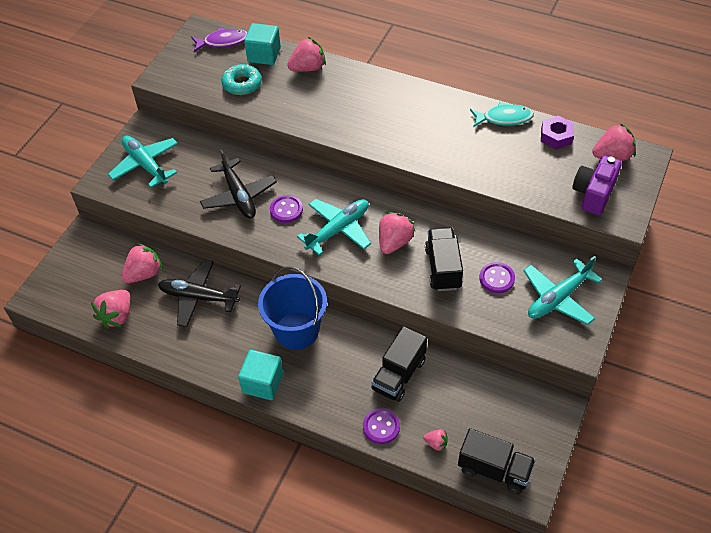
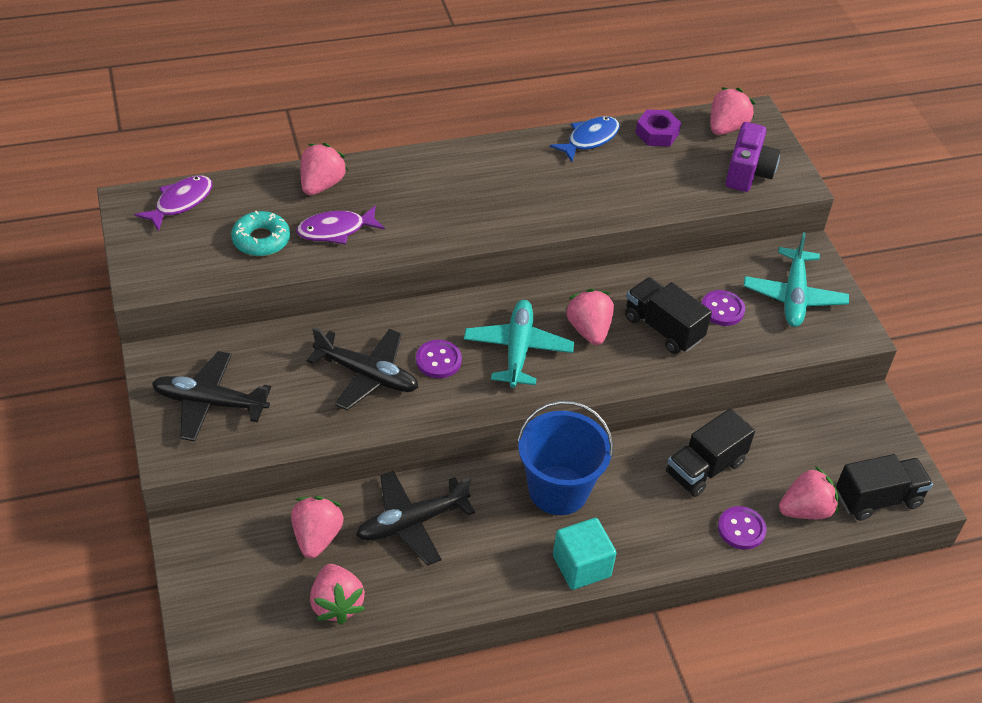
camera: 45 degrees left, 5 degrees down
(145, 165) = (209, 403): turquoise plane -> black plane
(264, 55) = (250, 194): turquoise cube -> none
(287, 99) = (336, 230): none -> purple fish
(399, 375) = (705, 468): black truck -> black truck turned 60 degrees clockwise
(436, 443) = (805, 510): pink strawberry -> pink strawberry, size x1.93
(504, 118) = (589, 139): turquoise fish -> blue fish
(593, 194) = (748, 172): purple camera -> purple camera turned 150 degrees counterclockwise

